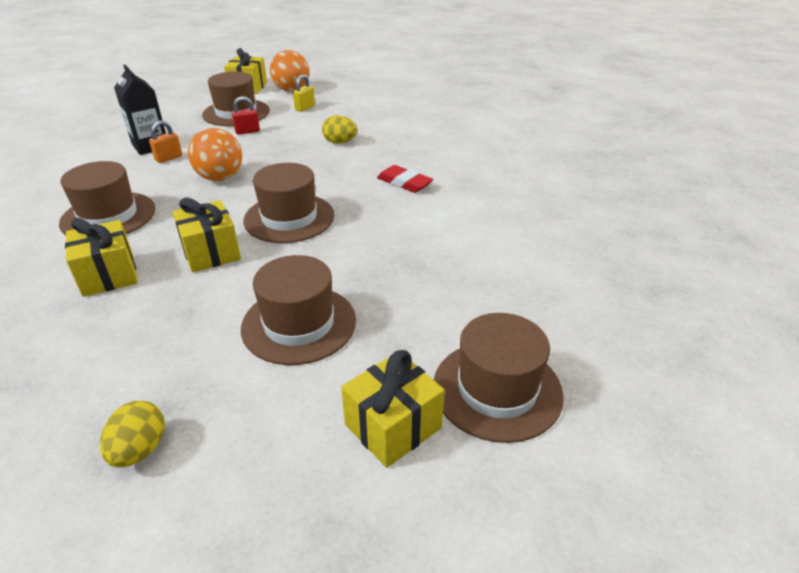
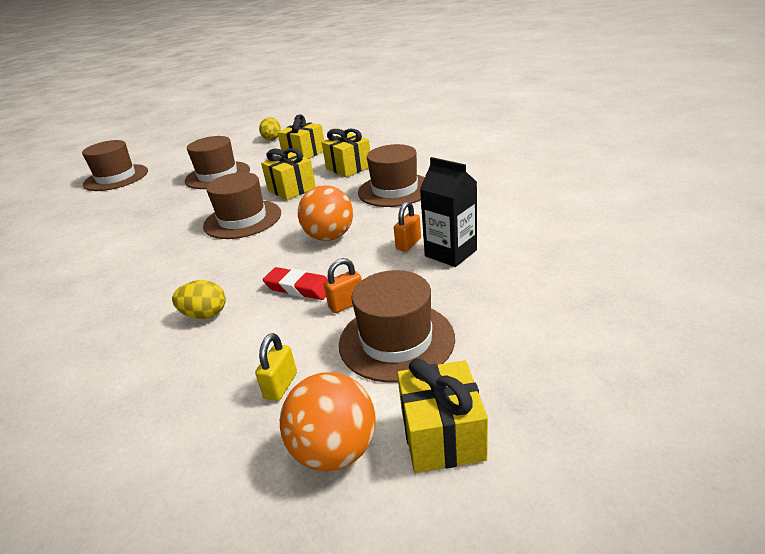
camera: 170 degrees right, 5 degrees down
(247, 131) = (346, 304): red padlock -> orange padlock
(393, 426) = (169, 161): yellow gift -> yellow gift (304, 153)
(404, 183) = (130, 273): red eraser -> red eraser (299, 288)

